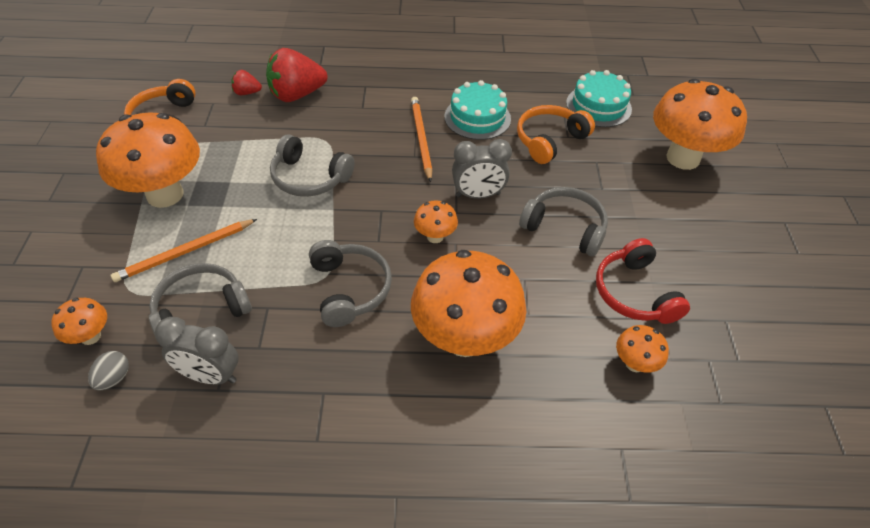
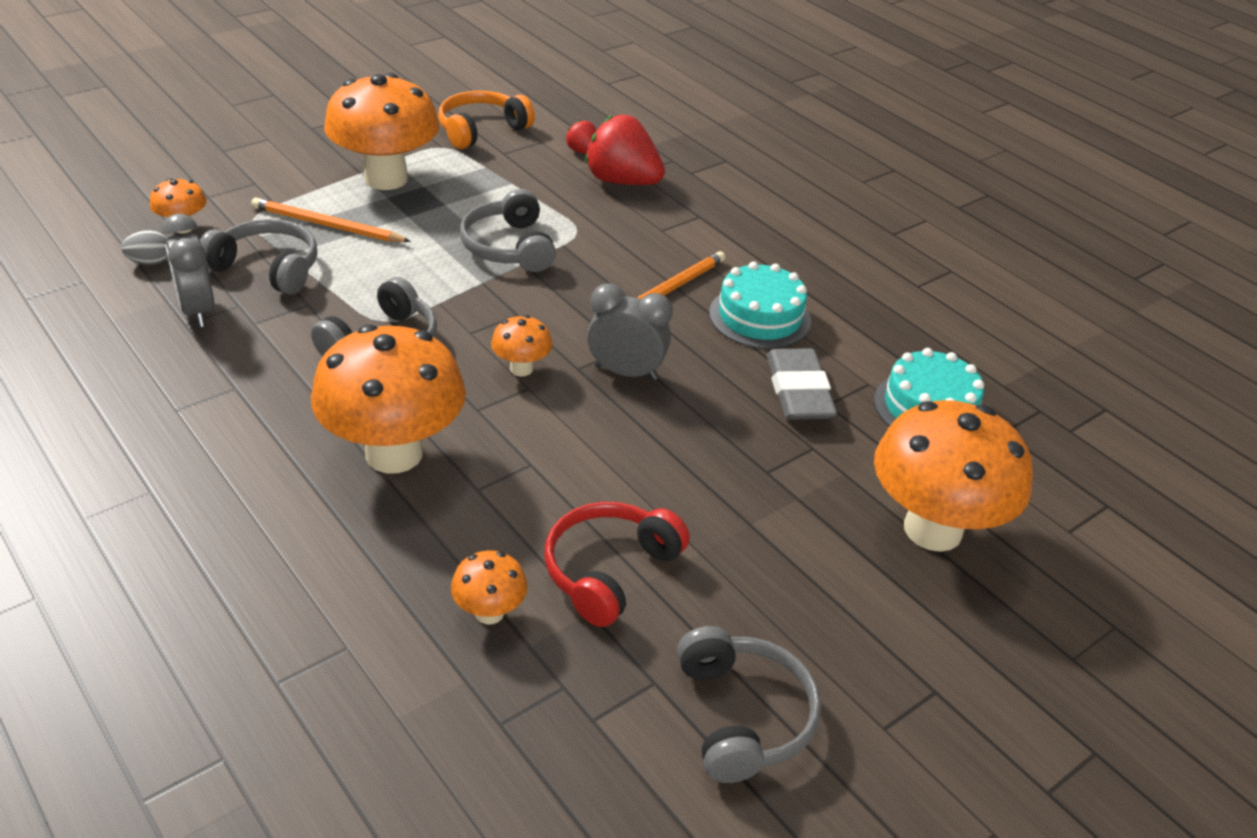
camera: 50 degrees right, 10 degrees down
(478, 195) = (626, 373): grey clock -> grey clock turned 150 degrees clockwise
(549, 140) = (798, 391): orange headphones -> grey eraser
(565, 228) = (654, 465): grey headphones -> grey headphones (742, 716)

